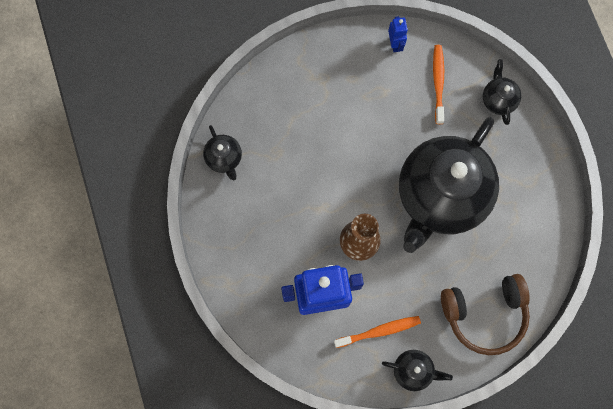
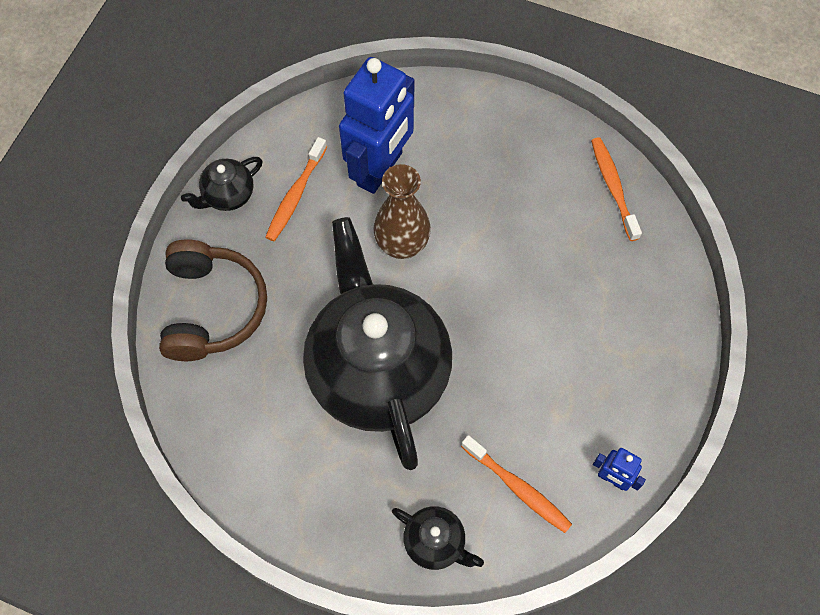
camera: 130 degrees right, 10 degrees down
(224, 158) = (613, 187): black teapot -> orange toothbrush
(484, 314) = (212, 308): brown headphones -> brown headphones turned 150 degrees clockwise

